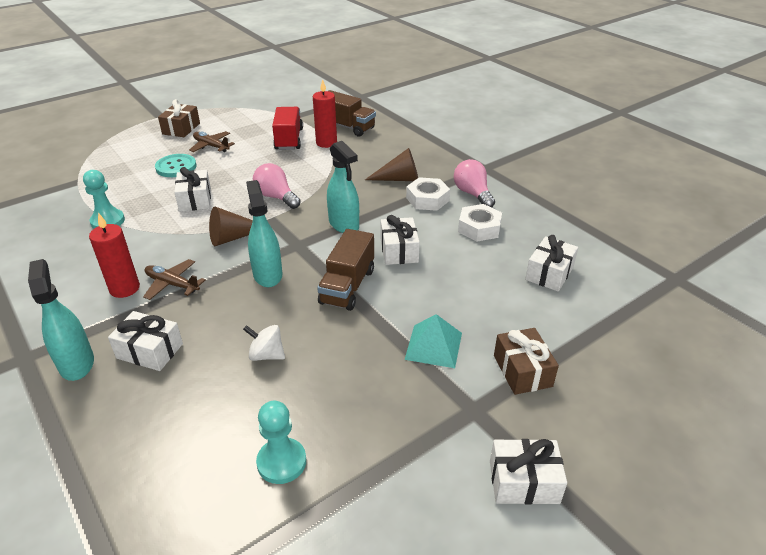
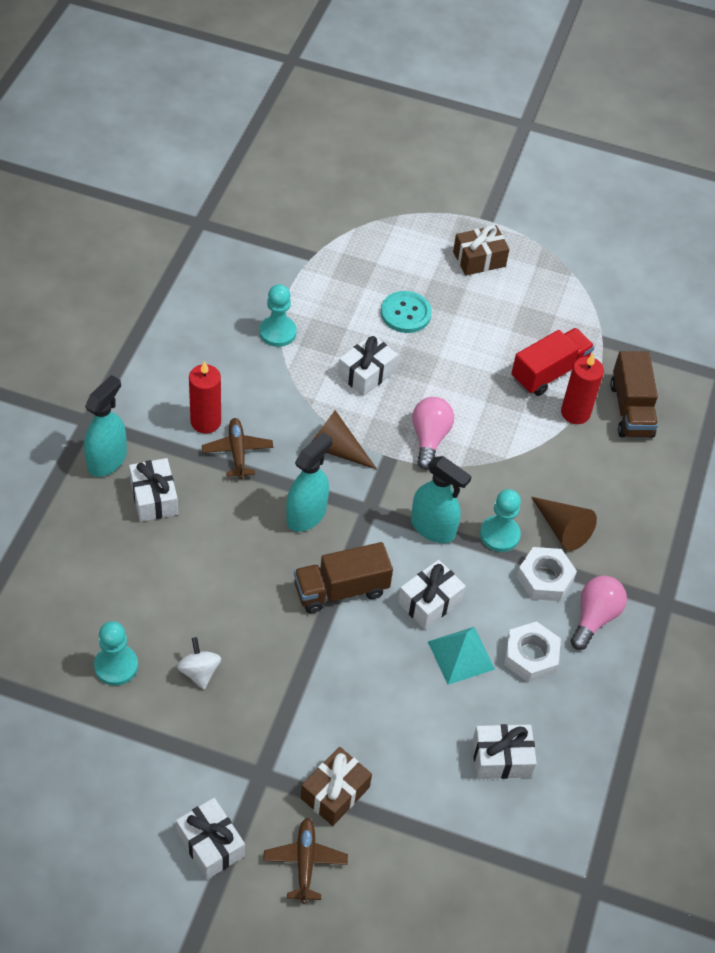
camera: 50 degrees right, 15 degrees up
(211, 146) = (470, 312): brown plane -> brown plane (305, 862)
(266, 355) = (210, 583): white spinning top -> white spinning top (199, 672)
(344, 224) = (433, 528): turquoise spray bottle -> turquoise spray bottle turned 75 degrees counterclockwise
(378, 202) = (499, 535): none -> turquoise pawn
(433, 345) = (315, 705): turquoise pyramid -> turquoise pyramid (461, 655)

